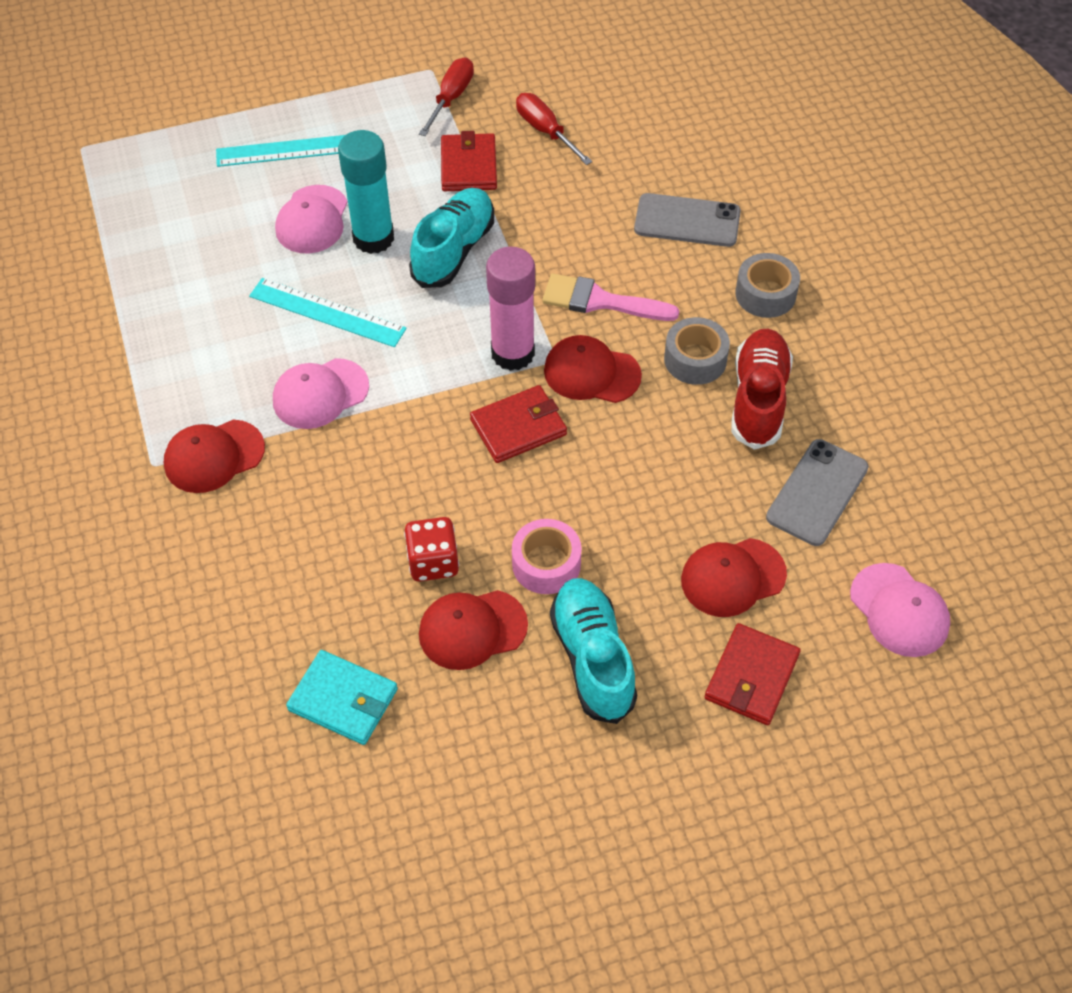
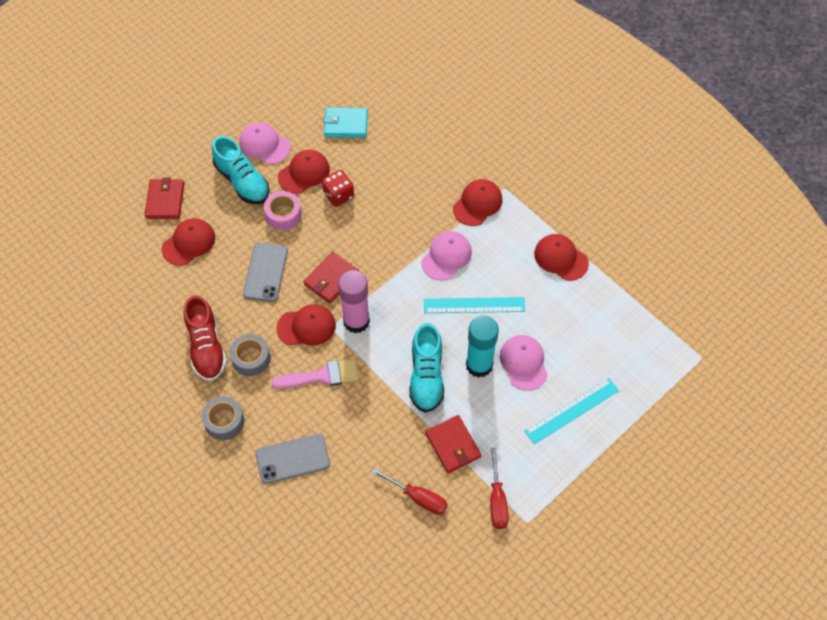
camera: 155 degrees right, 5 degrees up
(154, 328) = (561, 258): none -> red cap
(817, 492) = (158, 304): grey phone -> grey phone (265, 272)
(899, 610) = (101, 258): pink cap -> pink cap (264, 145)

